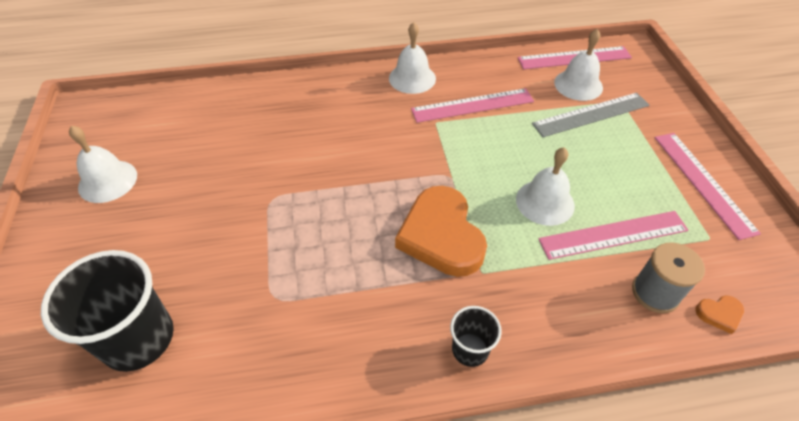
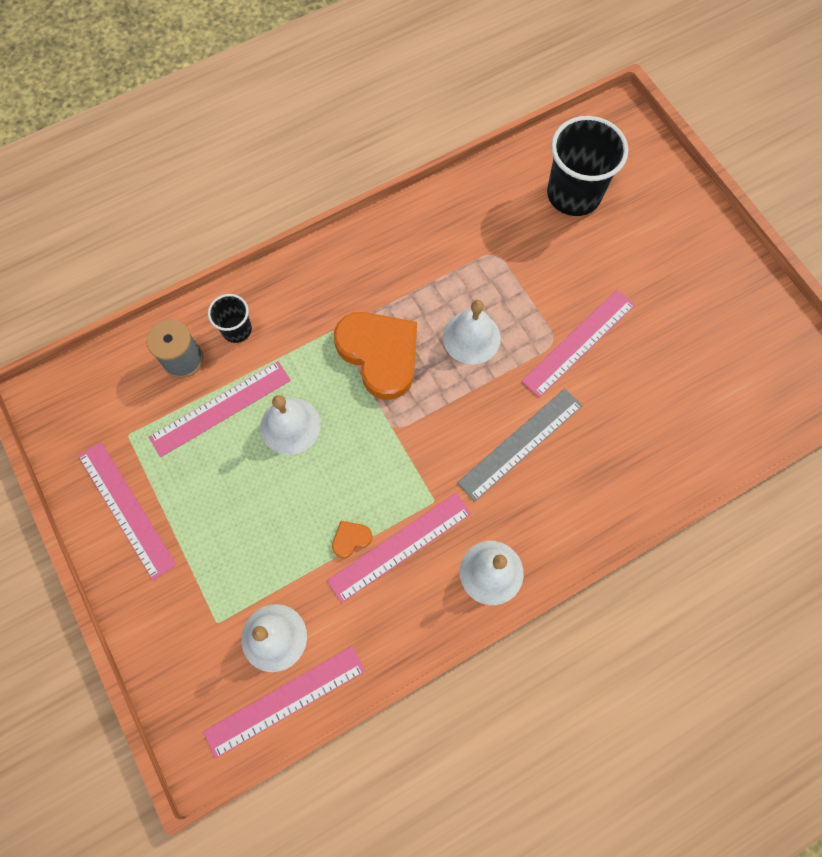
camera: 160 degrees right, 20 degrees up
(107, 181) = (719, 307): white bell -> white bell (471, 337)
(251, 191) = (578, 342): none -> pink ruler
(470, 349) = (327, 264): black cup -> black cup (237, 329)
(591, 114) = (253, 581): grey ruler -> grey ruler (520, 443)
(719, 314) = (130, 357): orange heart -> orange heart (351, 539)

